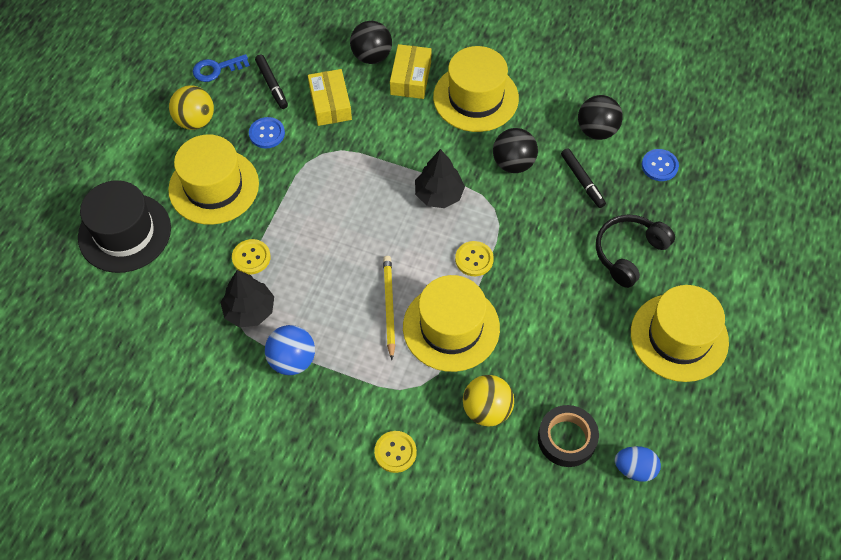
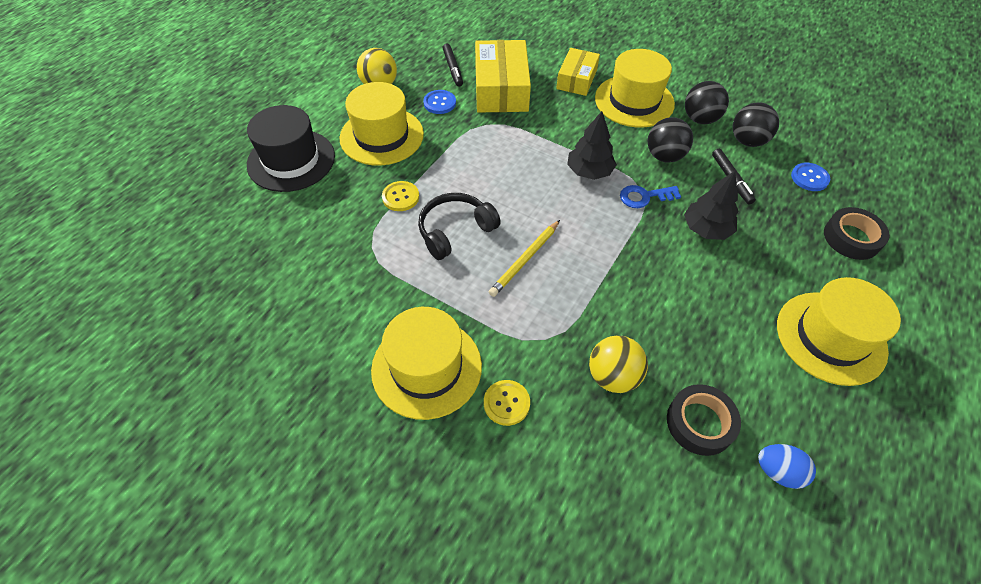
camera: 10 degrees right, 5 degrees down
(216, 69) = (408, 52): blue key -> blue key (644, 197)
(249, 310) = (387, 241): black tree -> black tree (706, 229)
(292, 360) = (418, 293): blue ball -> none
(330, 103) = (501, 88): yellow box -> yellow box, size x1.61
(371, 56) = (544, 60): black ball -> black ball (700, 119)
(389, 306) = (525, 259): yellow pencil -> yellow pencil turned 150 degrees counterclockwise
(451, 327) = (585, 289): yellow hat -> yellow hat (426, 367)
(474, 259) = (616, 231): yellow button -> none
(629, 253) = (776, 249): black headphones -> black headphones (455, 231)
(699, 229) = (851, 238): none -> black tape

